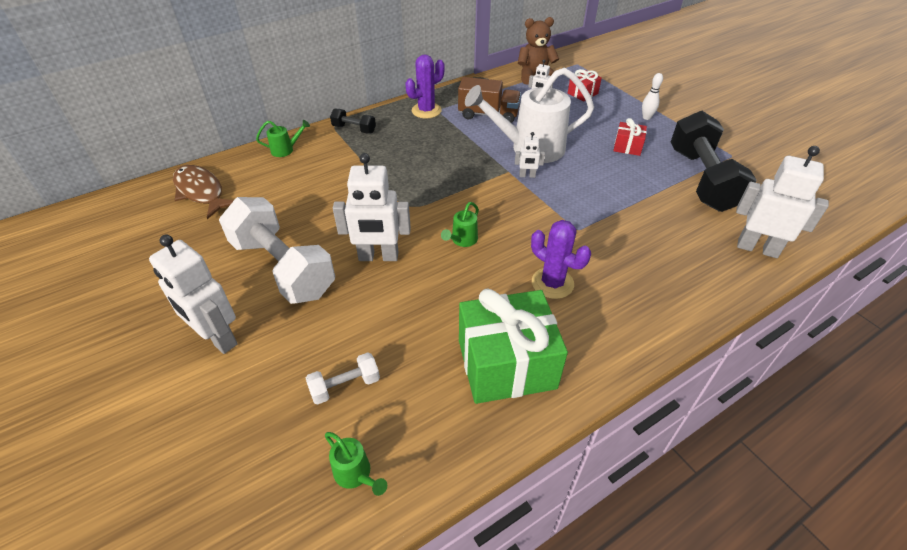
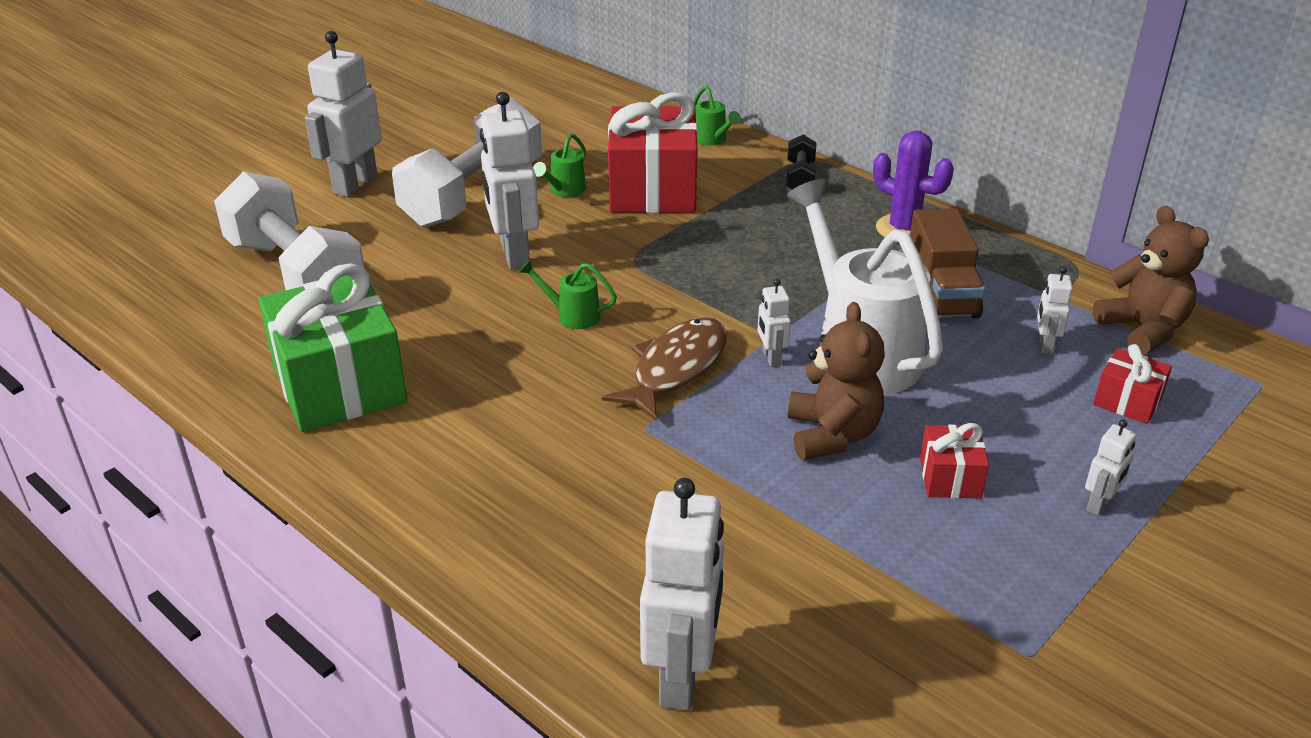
camera: 75 degrees right, 10 degrees down
(201, 192) = (592, 110): brown fish -> brown fish (675, 369)
(332, 184) = (652, 190): none -> red gift
(345, 386) = (296, 274): white dumbbell -> white dumbbell, size x2.27
(355, 474) = (183, 304): green watering can -> green watering can (564, 190)
(552, 283) = (503, 411): purple cactus -> none
(593, 171) = (832, 435): none -> brown teddy bear
(646, 117) = (1099, 504): white bowling pin -> white robot
(701, 179) = (892, 595): black dumbbell -> none

